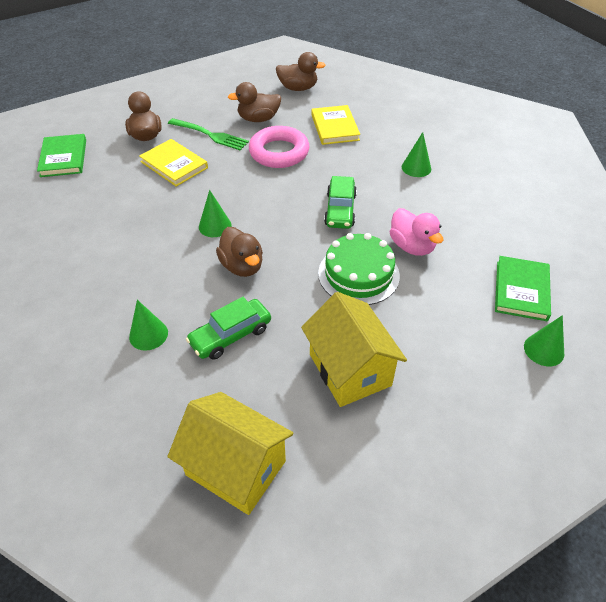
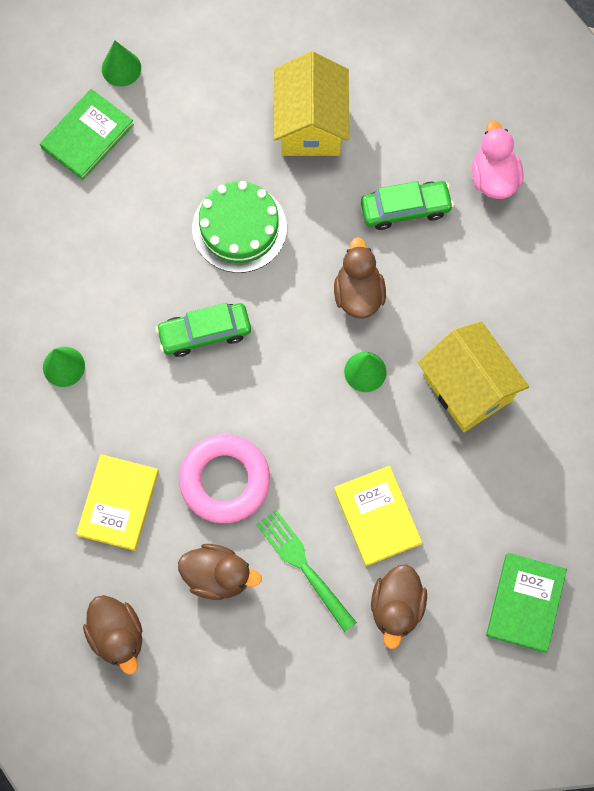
camera: 155 degrees left, 25 degrees up
(148, 334) = (485, 244): green cone -> none
(236, 468) = (449, 80): yellow house -> yellow house (467, 387)
(298, 88) = (117, 635): brown duck -> brown duck turned 150 degrees counterclockwise
(340, 210) = (204, 333): green car -> green car turned 135 degrees counterclockwise
(412, 246) = (158, 241): pink duck -> pink duck (493, 177)

